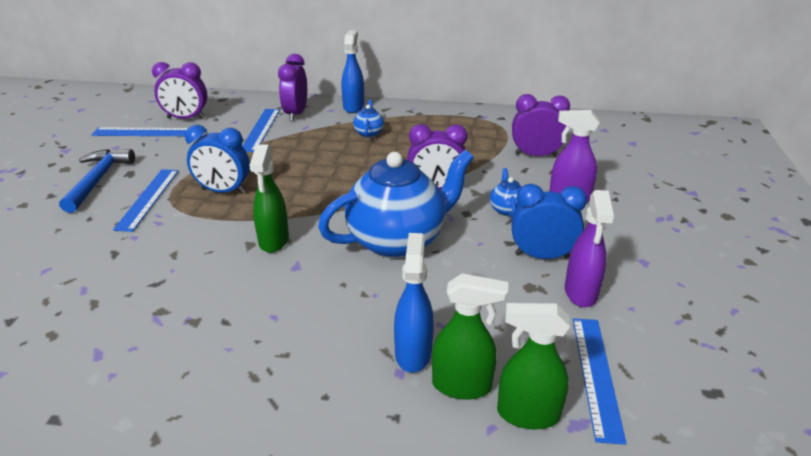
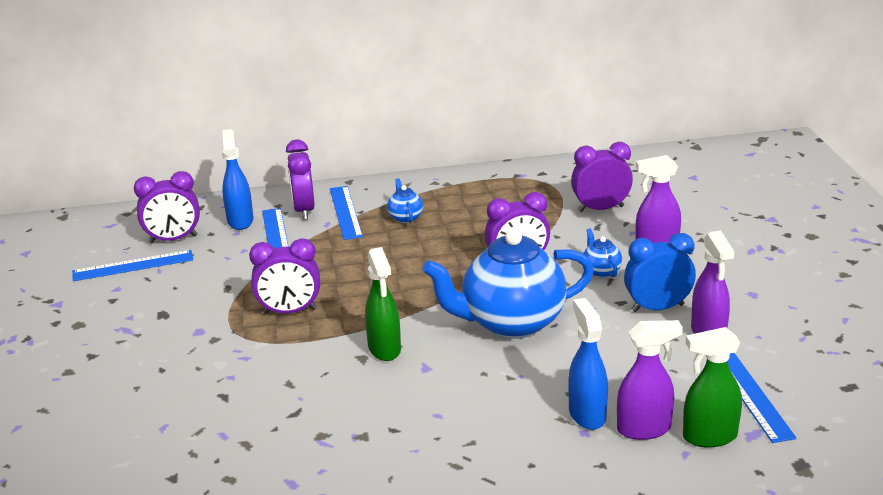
camera: 15 degrees left, 5 degrees down
(98, 180) = (132, 328): blue hammer -> none
(148, 198) = (210, 336): blue ruler -> blue ruler (345, 212)
(223, 191) = (289, 311): blue clock -> purple clock
(353, 107) = (366, 189): blue spray bottle -> blue spray bottle (240, 221)
(398, 241) = (511, 323): blue teapot -> blue teapot turned 150 degrees counterclockwise
(462, 386) = (644, 429): green spray bottle -> purple spray bottle

